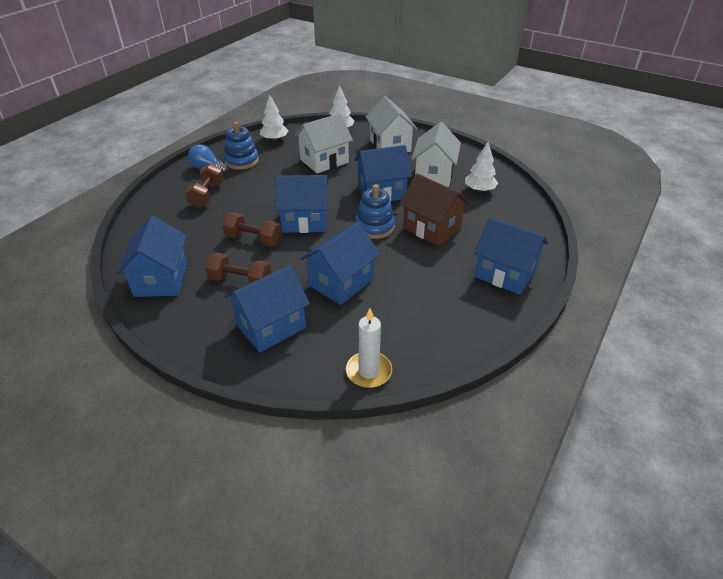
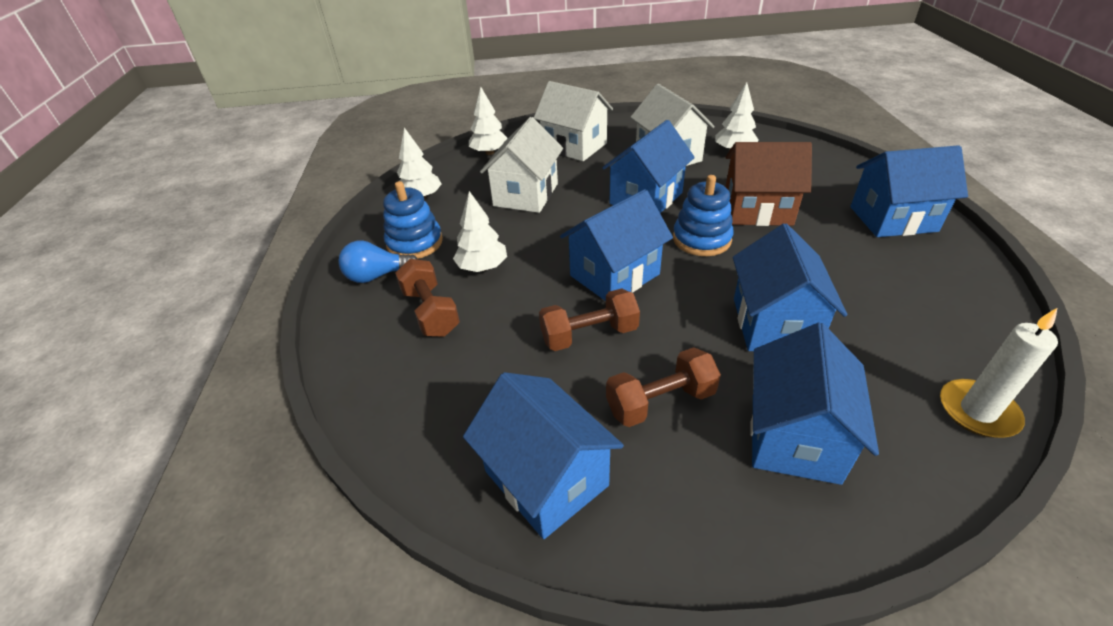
camera: 35 degrees left, 0 degrees up
(253, 187) = (482, 267): none -> white tree

